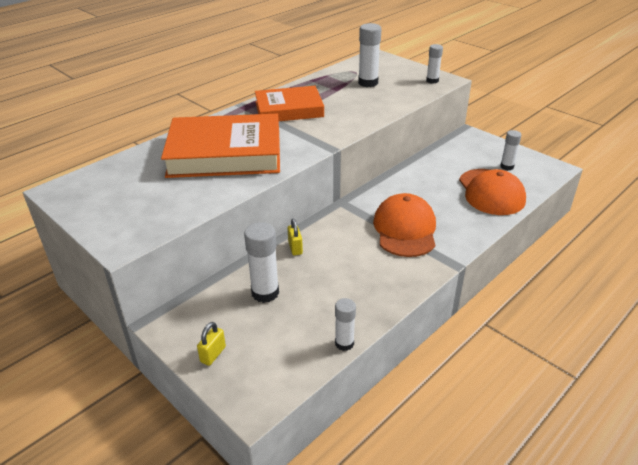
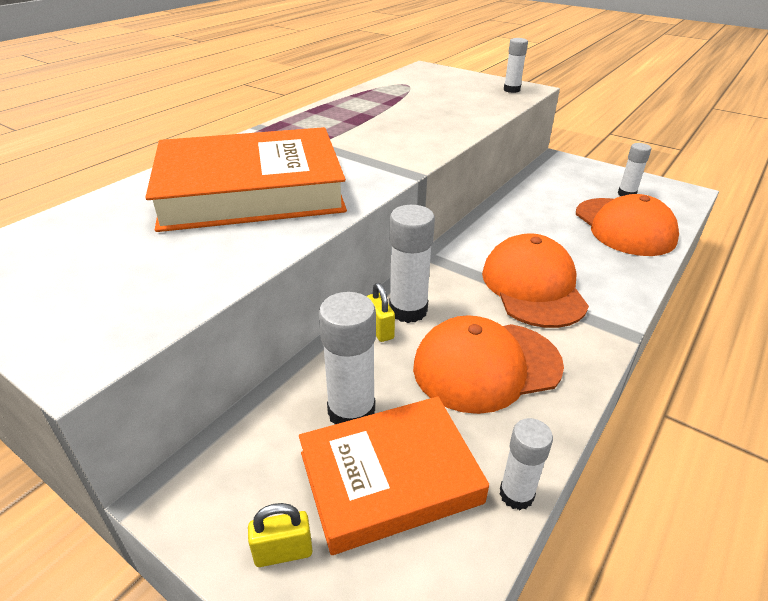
camera: 10 degrees left, 0 degrees up
(213, 354) = (283, 552): yellow padlock -> yellow padlock turned 60 degrees clockwise
(289, 109) = (332, 129): orange book -> orange book (389, 477)
(354, 275) = (486, 366): none -> orange cap
(368, 83) = (429, 95): white glue stick -> white glue stick (408, 310)

